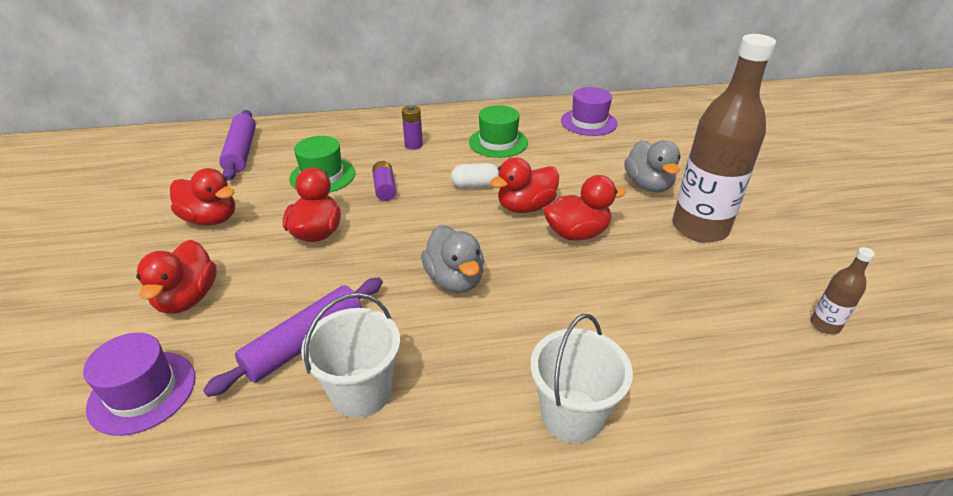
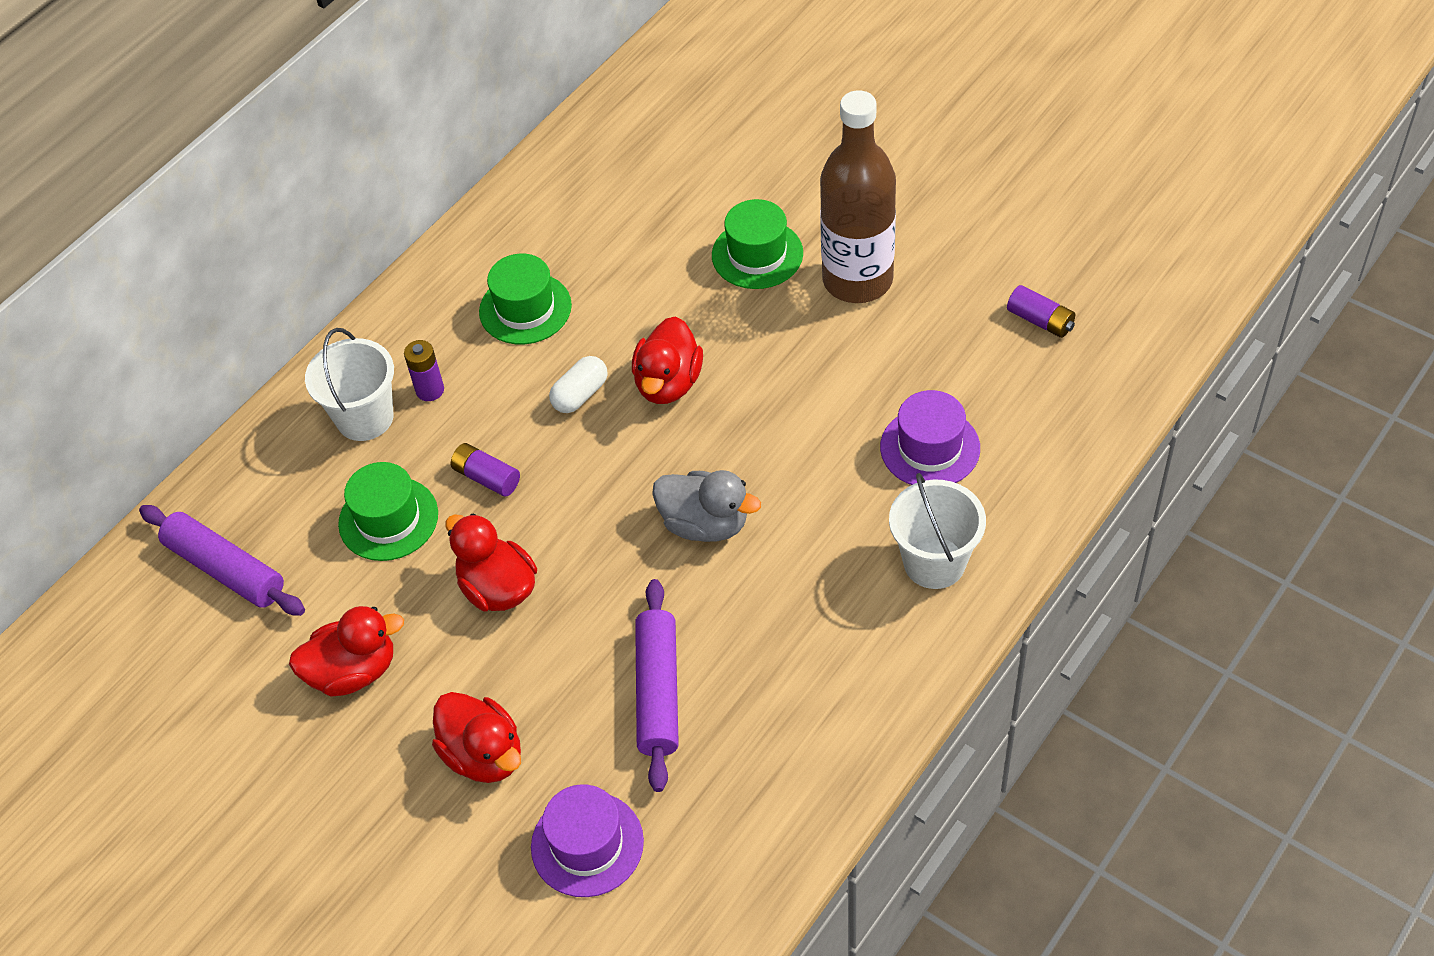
camera: 40 degrees left, 15 degrees up
(361, 392) = (762, 684): white bucket -> white bucket (365, 418)
(577, 233) = (754, 378): red duck -> none
(588, 122) = (591, 193): purple hat -> purple hat (930, 448)
(648, 185) = (757, 254): grey duck -> green hat
(825, 325) = (1040, 320): brown bottle -> purple battery

